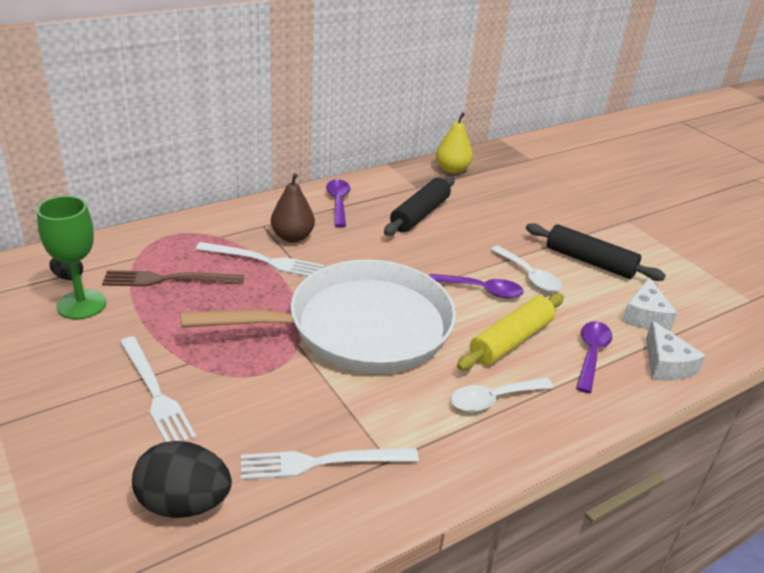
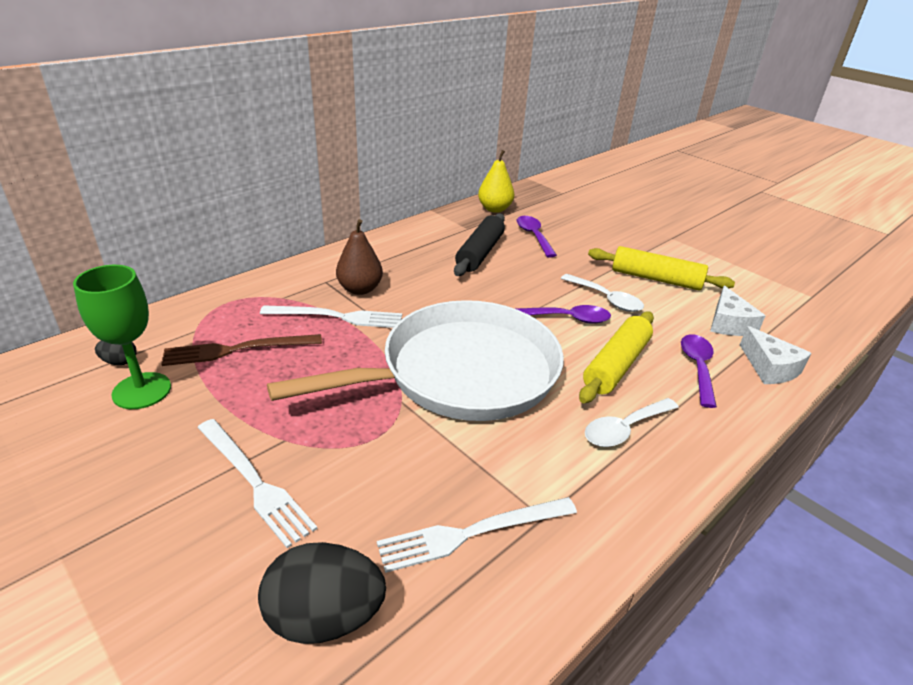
camera: 10 degrees left, 0 degrees up
(338, 202) = (395, 250): purple spoon -> purple spoon (533, 236)
(589, 261) = (656, 279): black rolling pin -> yellow rolling pin

